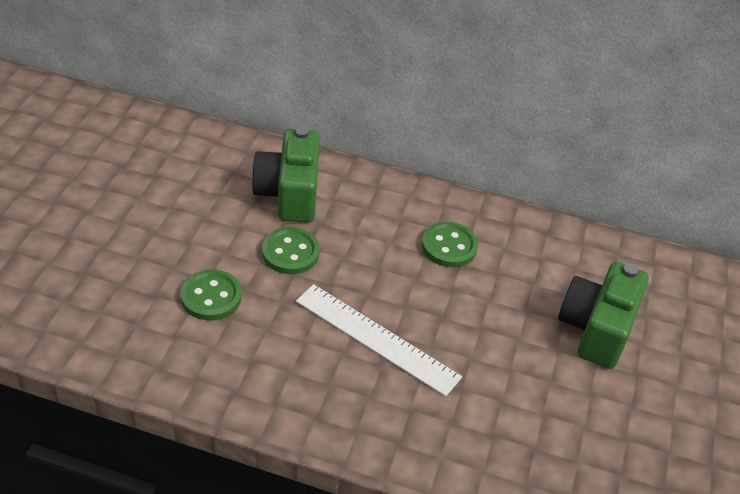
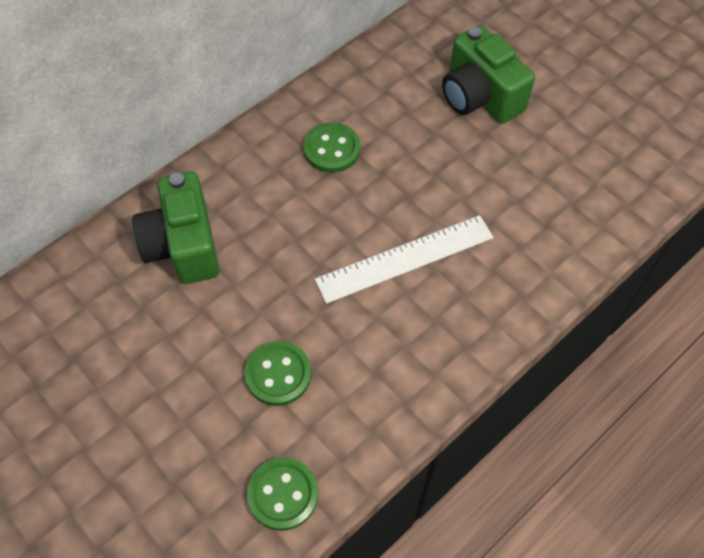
camera: 55 degrees left, 15 degrees up
(289, 194) = (183, 245): green camera -> green camera turned 45 degrees clockwise
(290, 253) = (262, 280): green button -> green button (283, 494)

